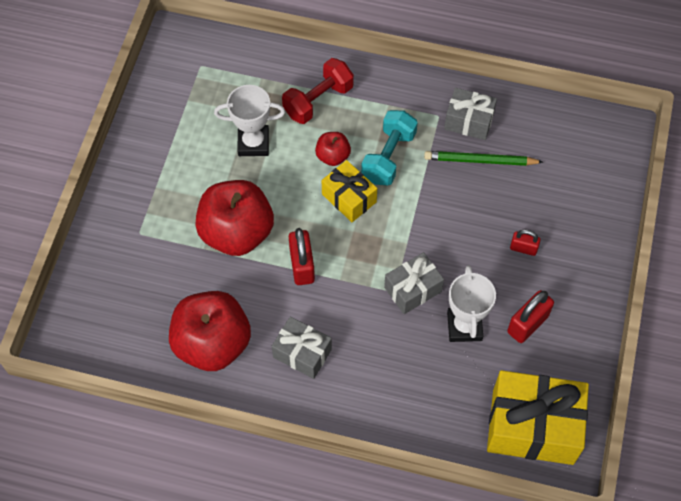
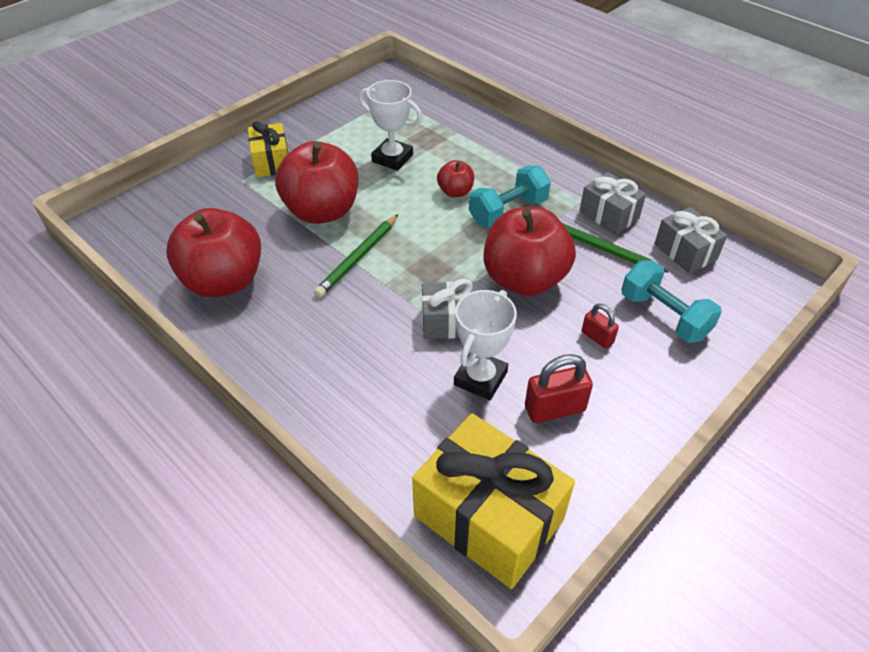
camera: 30 degrees right, 15 degrees down
(302, 266) = (358, 258): red padlock -> green pencil
(302, 353) = (296, 326): grey gift -> grey gift (685, 252)
(318, 100) = (474, 151): red dumbbell -> none
(349, 198) = (445, 226): yellow gift -> yellow gift (271, 162)
(442, 221) = (524, 279): none -> red apple
(559, 204) = (664, 316): none -> turquoise dumbbell

